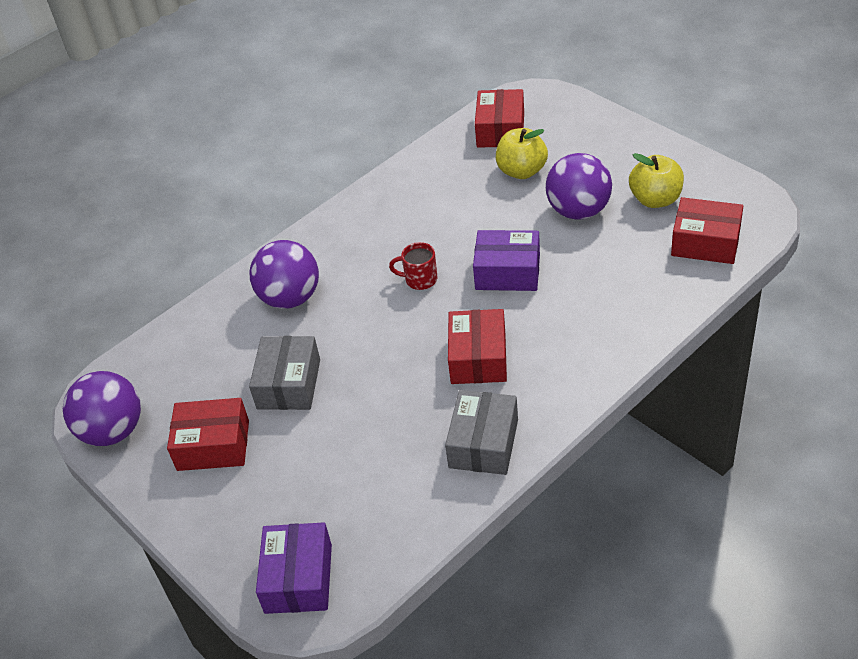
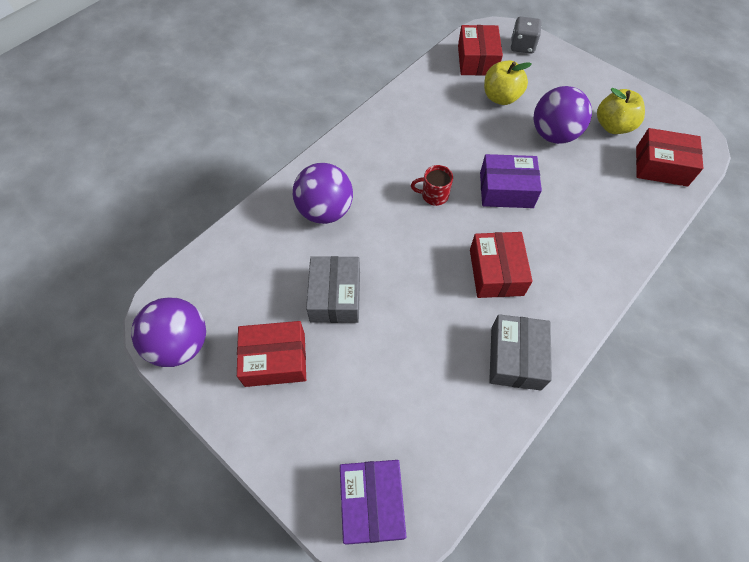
camera: 10 degrees left, 15 degrees up
(561, 112) = (522, 46): none -> grey dice

